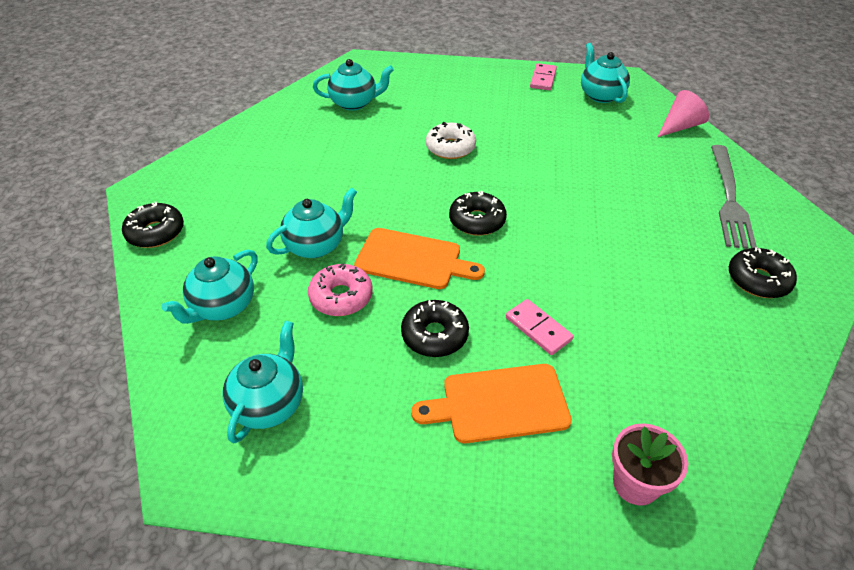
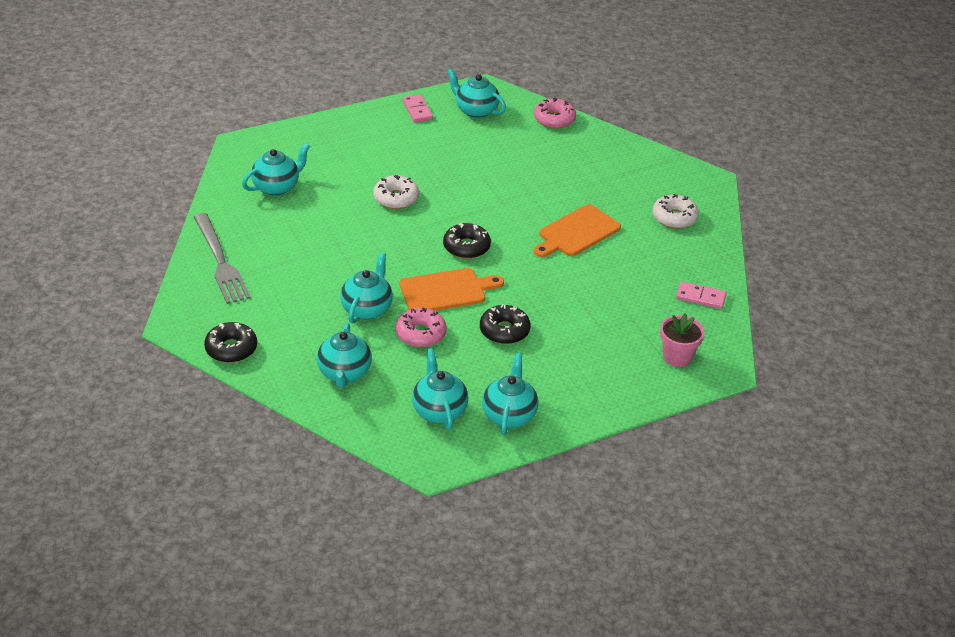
camera: 35 degrees left, 5 degrees down
(341, 455) = (509, 415): none -> turquoise teapot
(499, 403) = (575, 351): orange cutting board -> orange cutting board (576, 232)
(538, 328) = (565, 300): pink domino -> pink domino (700, 297)
(679, 126) = (554, 119): pink cone -> pink donut
(729, 199) = (624, 167): grey fork -> grey fork (220, 261)
(758, 280) = (674, 217): black donut -> white donut

